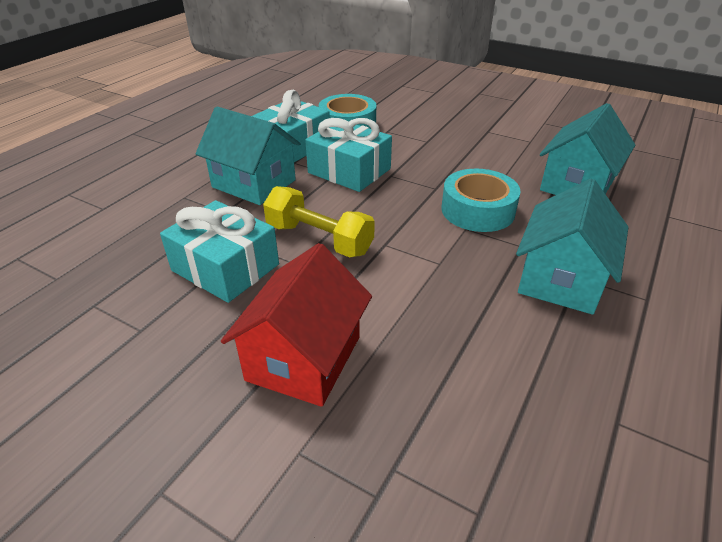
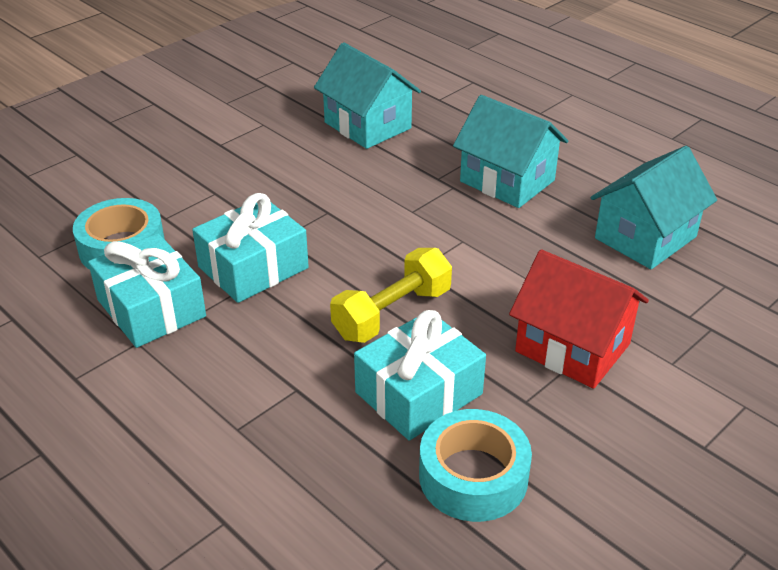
camera: 75 degrees left, 0 degrees up
(254, 184) = (239, 355): turquoise house -> turquoise house (645, 237)
(477, 210) = (385, 195): turquoise tape -> turquoise tape (473, 476)

